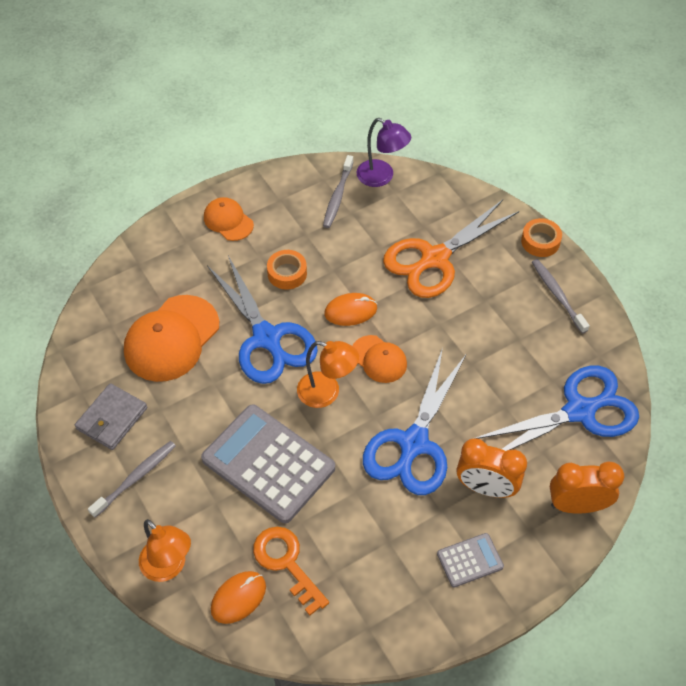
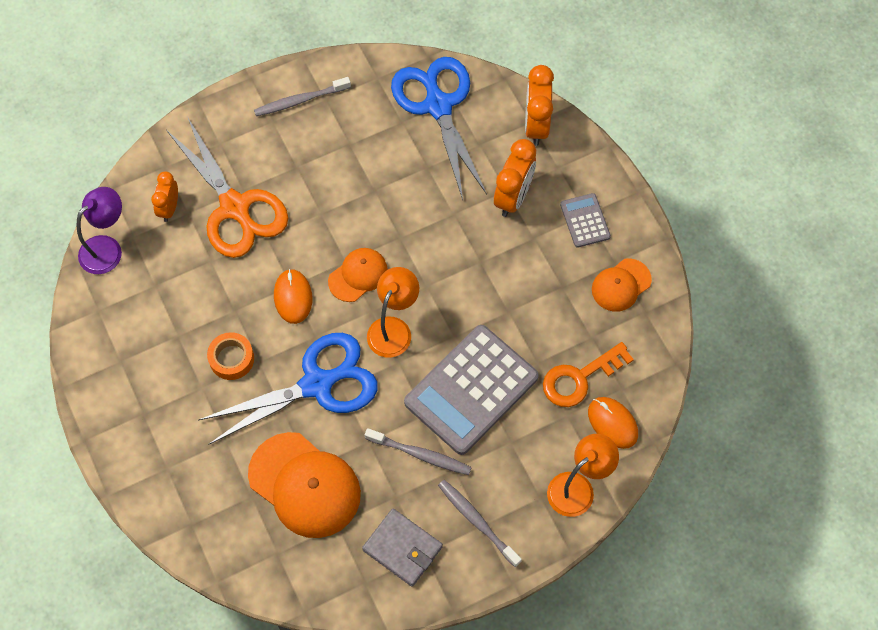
camera: 85 degrees left, 10 degrees up
(228, 221) = (143, 420): orange cap -> orange cap (621, 285)
(338, 196) = (127, 297): grey toothbrush -> grey toothbrush (420, 454)
(413, 443) = (460, 253): blue scissors -> none
(426, 213) = (169, 208): none -> orange clock
(540, 241) = (228, 104): orange tape -> none

